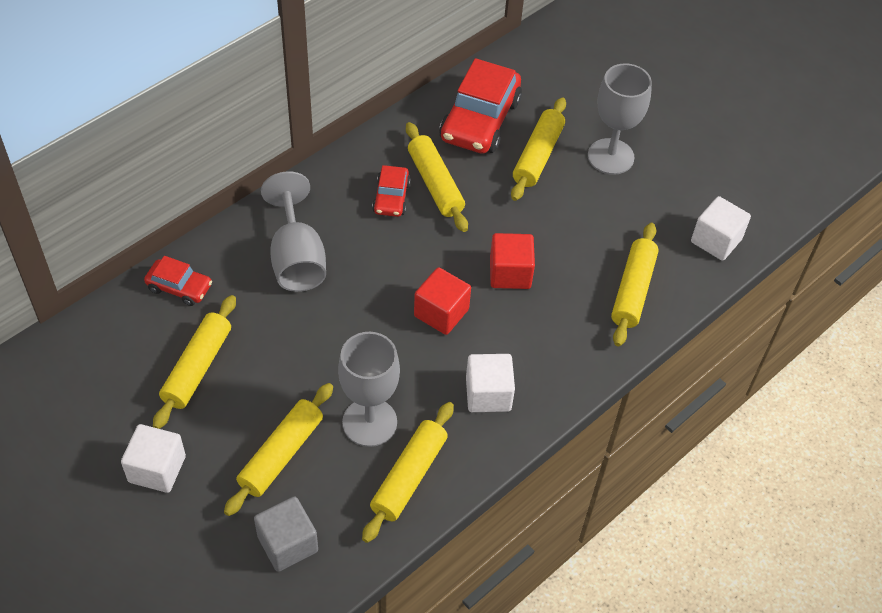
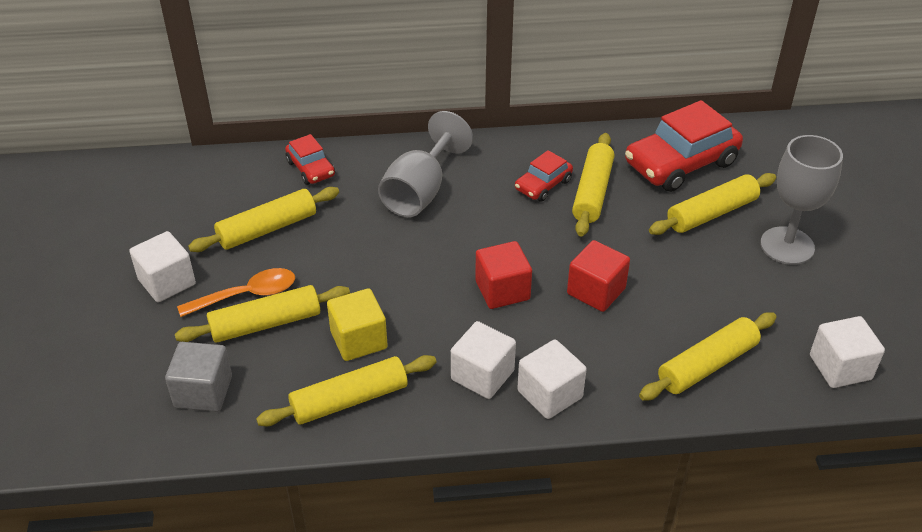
camera: 40 degrees right, 10 degrees down
(240, 439) = (247, 295): none -> orange spoon
(369, 422) = (359, 340): grey goblet -> yellow cube
(548, 380) = (549, 394): none -> white cube

